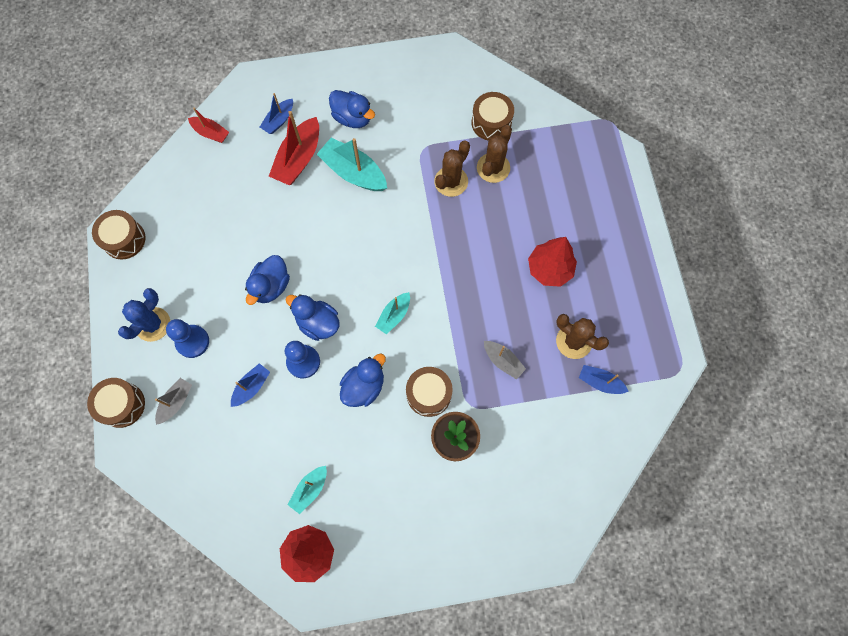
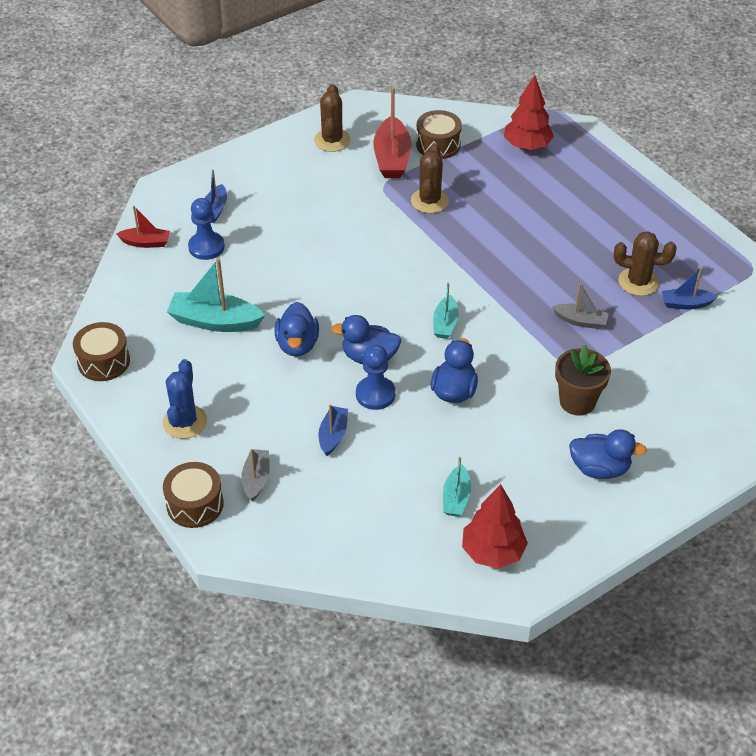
camera: 25 degrees left, 25 degrees down
(192, 341) = (241, 421): blue pawn -> blue pawn (206, 247)
(298, 159) = (257, 233): red boat -> red boat (392, 158)
(352, 118) = (293, 184): blue duck -> blue duck (600, 468)
(353, 172) = (324, 225): turquoise boat -> turquoise boat (215, 321)
(429, 394) = (525, 373): brown drum -> none
(493, 168) = (464, 177): brown cactus -> brown cactus (332, 140)
(549, 269) = (575, 235): red tree -> red tree (527, 146)

